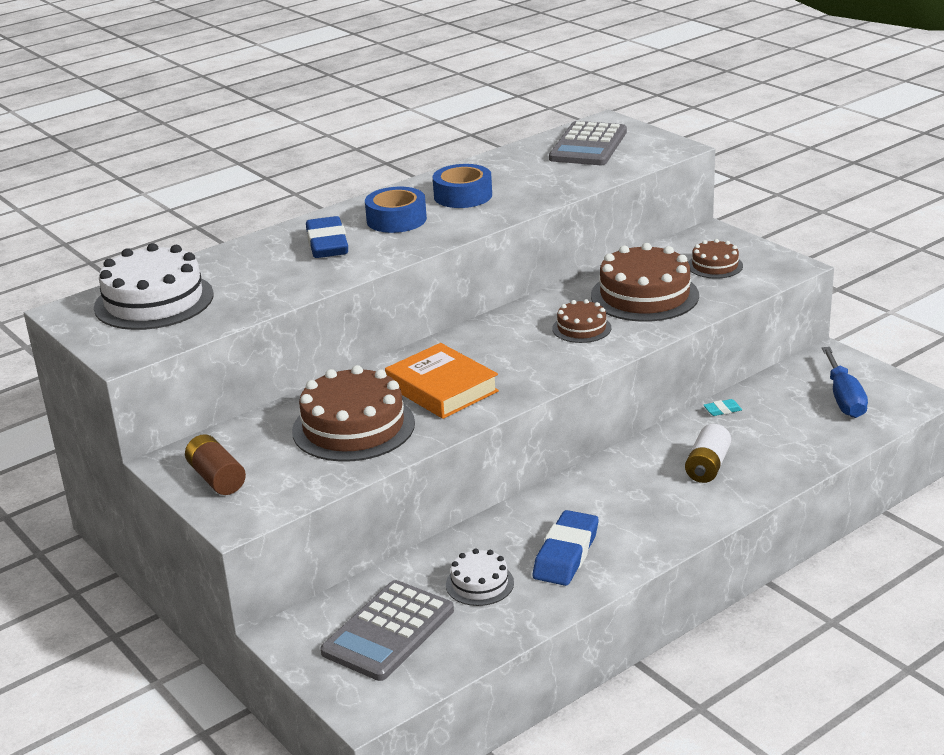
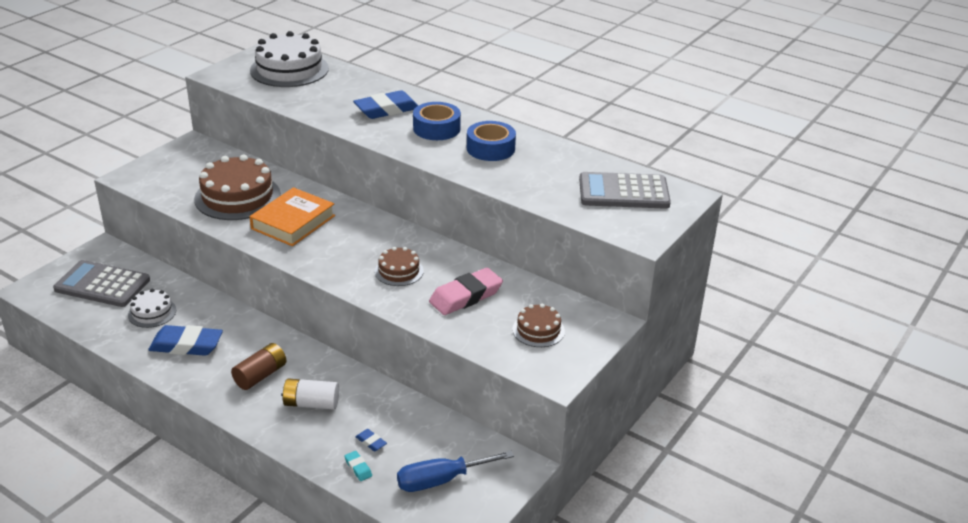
camera: 70 degrees right, 5 degrees up
(216, 478) = (174, 161): brown battery -> brown battery (260, 375)
(644, 295) = (466, 296): brown cake -> pink eraser
(722, 410) = (402, 404): turquoise eraser -> turquoise eraser (358, 468)
(780, 433) = (371, 442): none -> blue eraser

